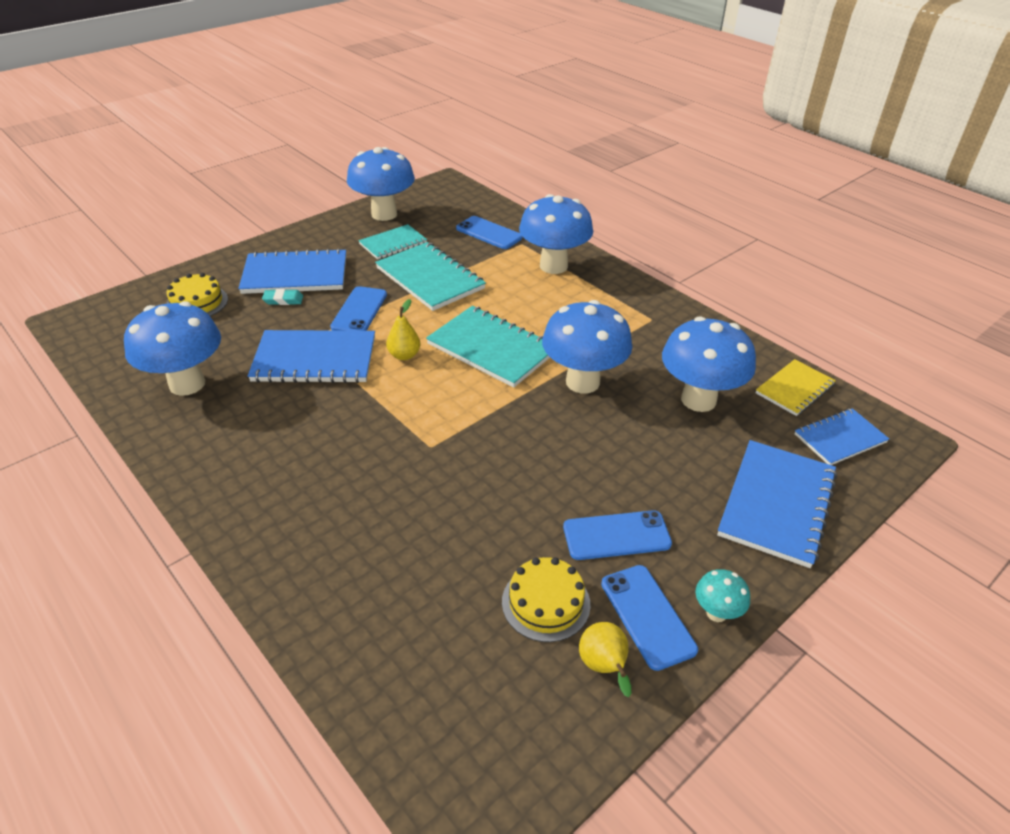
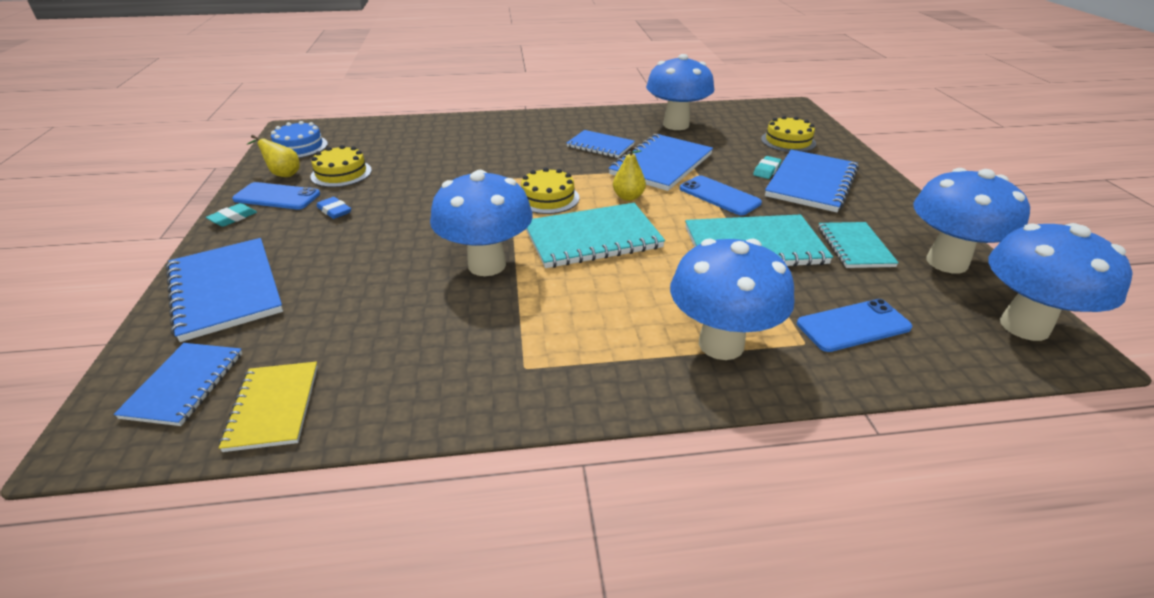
camera: 125 degrees right, 5 degrees down
(292, 417) = (600, 146): none -> blue notebook
(449, 400) = (548, 198): none -> yellow cake
(523, 736) = (299, 147): none -> blue cake
(616, 535) = (334, 211): blue phone -> blue eraser
(698, 400) = (370, 320): blue mushroom -> blue mushroom (1024, 326)
(716, 613) = (233, 218): turquoise mushroom -> turquoise eraser

